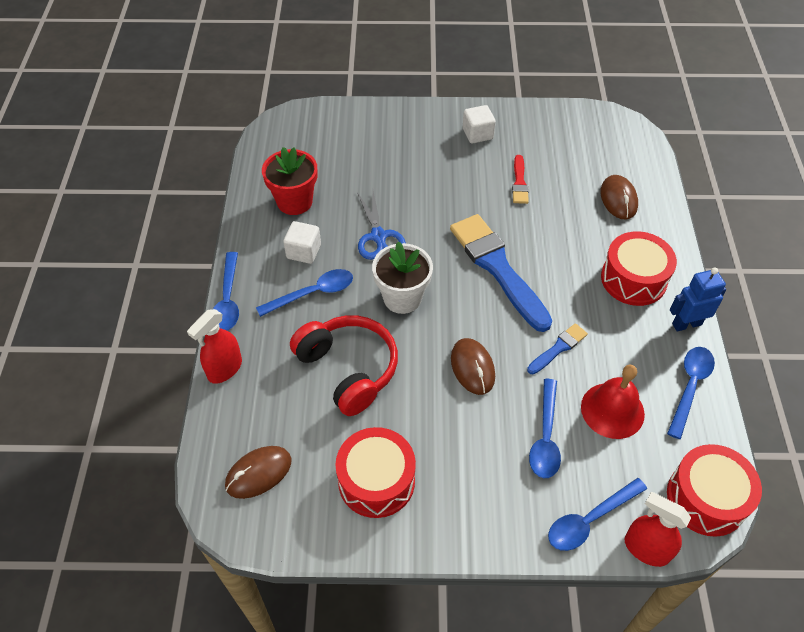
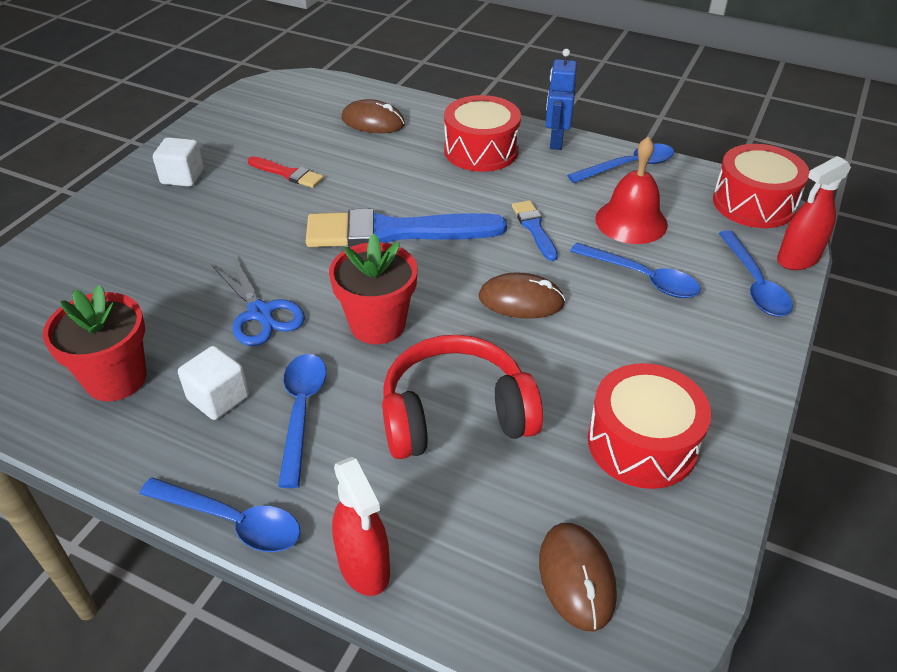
camera: 65 degrees left, 10 degrees down
(378, 236) = (260, 313): blue scissors -> blue scissors turned 45 degrees clockwise
(402, 298) = (377, 324): white flower pot -> red flower pot
(690, 387) = (628, 166): blue spoon -> blue spoon turned 105 degrees clockwise

